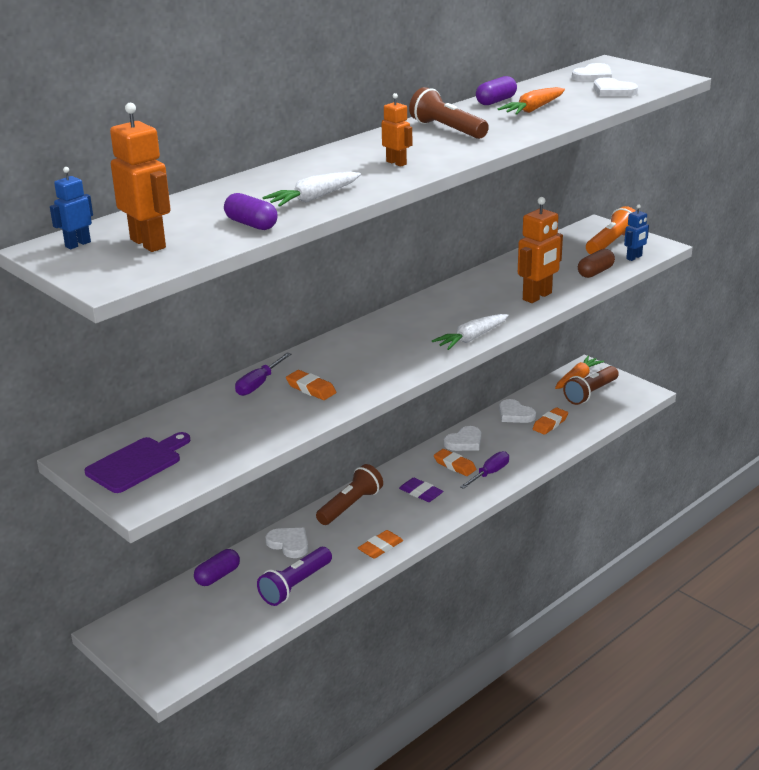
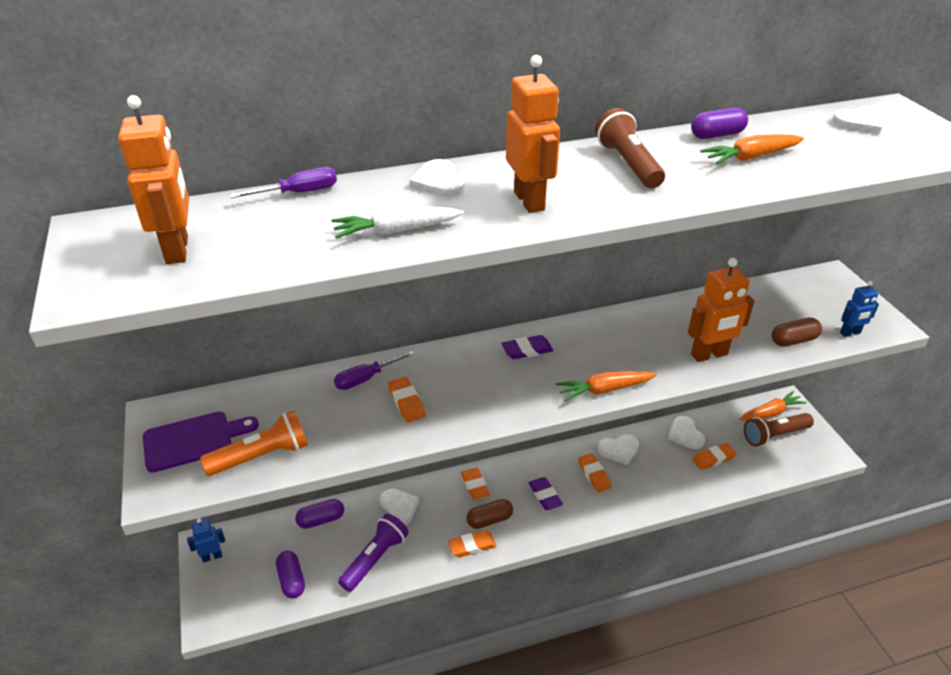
camera: 25 degrees right, 10 degrees up
(77, 244) = (120, 230): blue robot -> blue robot (212, 556)
(251, 224) = (298, 252): purple capsule -> purple capsule (291, 580)
(295, 585) = (375, 559): purple flashlight -> purple flashlight turned 150 degrees clockwise
(350, 506) = (475, 486): brown flashlight -> orange eraser
(383, 525) = (489, 520): none -> brown capsule
(385, 331) = (527, 350): none -> purple eraser
(396, 163) = (529, 201): orange robot -> orange robot, size x1.76
(471, 338) = (604, 390): white carrot -> orange carrot
(489, 473) = (621, 497): purple screwdriver -> purple screwdriver (299, 193)
(611, 243) = (835, 305): orange flashlight -> orange flashlight (261, 456)
(613, 91) = (870, 151): white heart -> white heart (439, 182)

